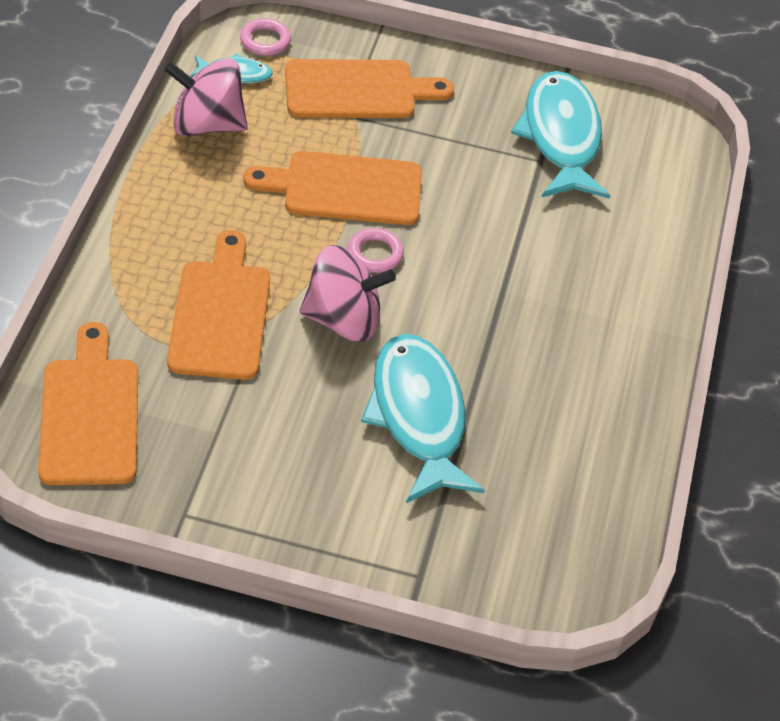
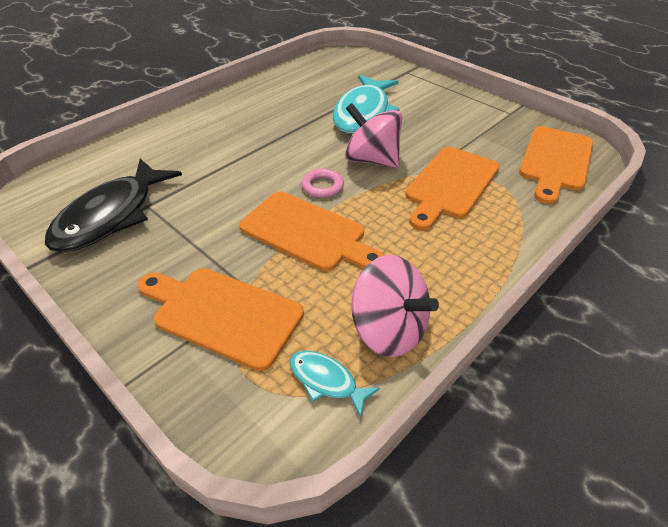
camera: 145 degrees left, 5 degrees down
(265, 41) = (264, 416): pink ring -> none
(561, 137) = (111, 216): turquoise fish -> black fish

